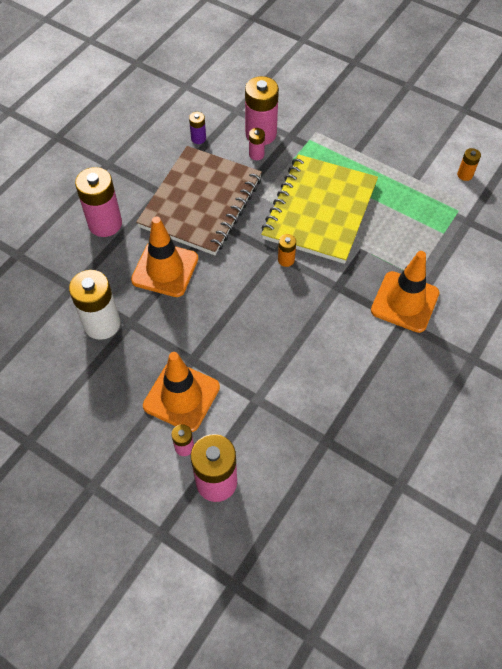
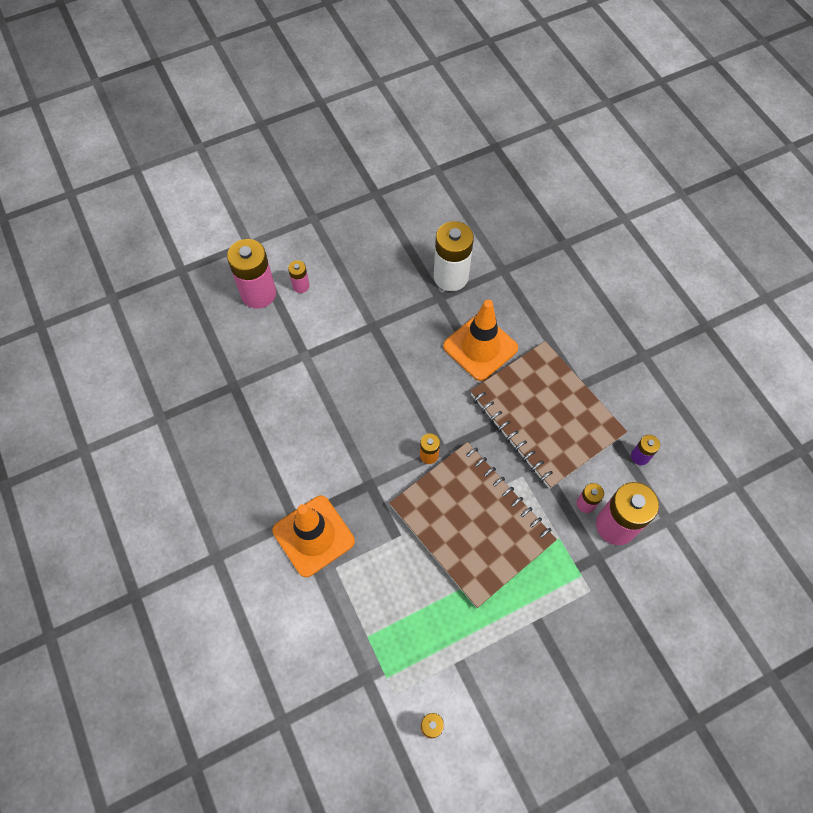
camera: 120 degrees right, 5 degrees up
(105, 224) = (563, 322): pink battery -> none
(181, 396) = (344, 303): orange traffic cone -> none
(319, 210) = (471, 523): yellow notebook -> brown notebook

